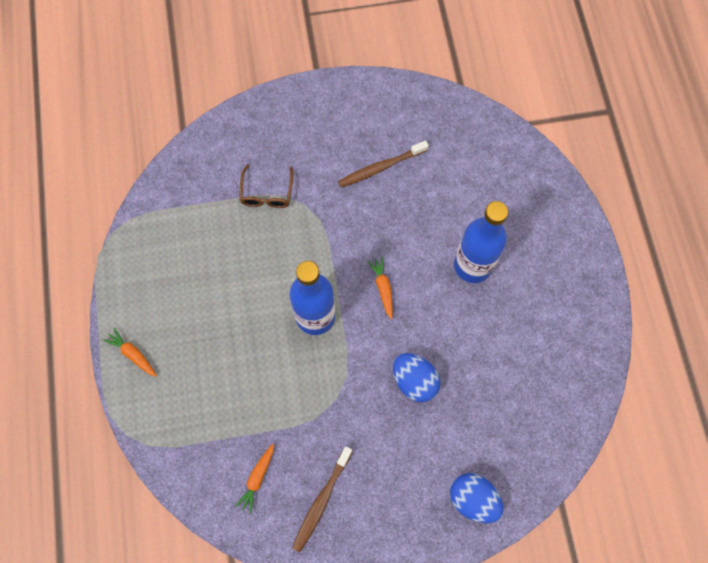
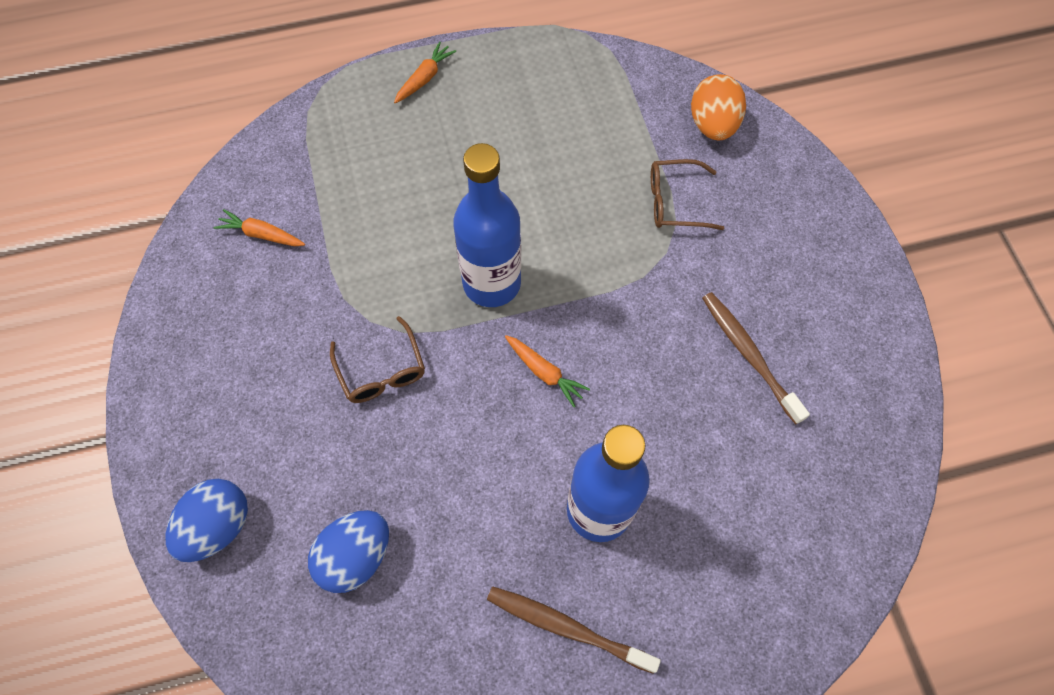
camera: 85 degrees right, 5 degrees down
(208, 160) = (712, 125): none -> orange egg
(321, 501) = (228, 315): brown toothbrush -> brown toothbrush (567, 628)
(373, 392) = (381, 370): none -> brown glasses
(383, 288) = (544, 372): orange carrot -> orange carrot turned 60 degrees clockwise
(414, 381) = (400, 428): blue egg -> blue egg (355, 556)

